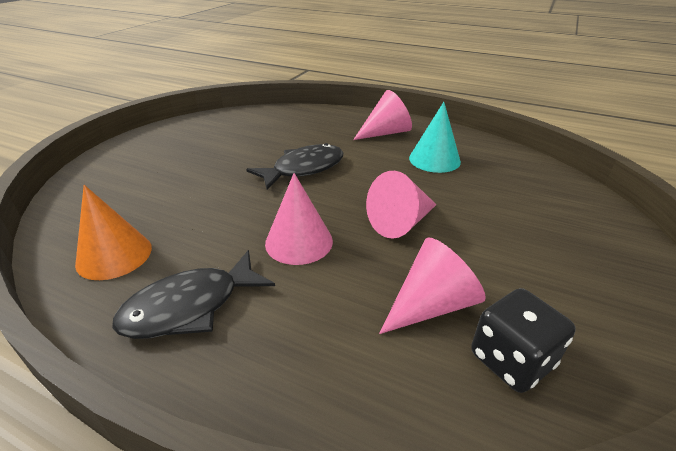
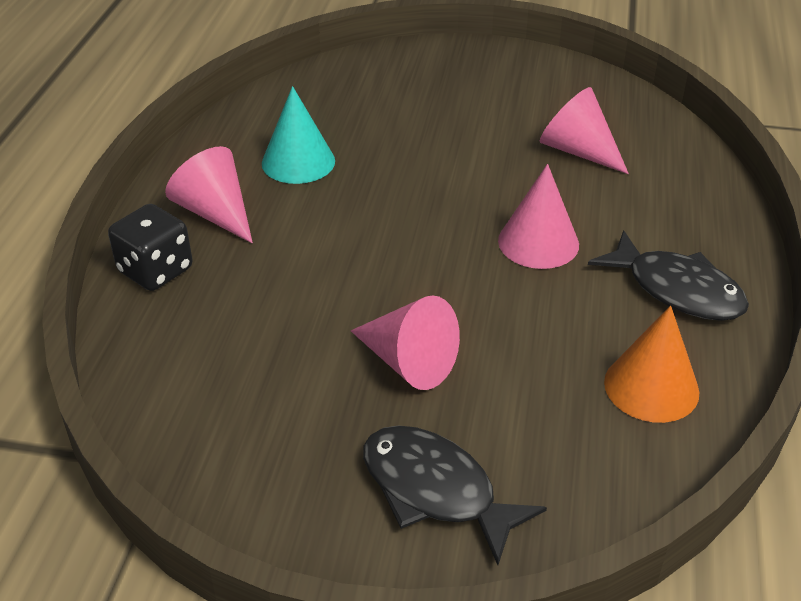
camera: 105 degrees left, 5 degrees up
(303, 169) = (369, 276): black fish -> black fish (435, 491)
(401, 222) = (463, 176): pink cone -> pink cone (408, 362)
(511, 360) = (610, 115): black dice -> black dice (155, 270)

